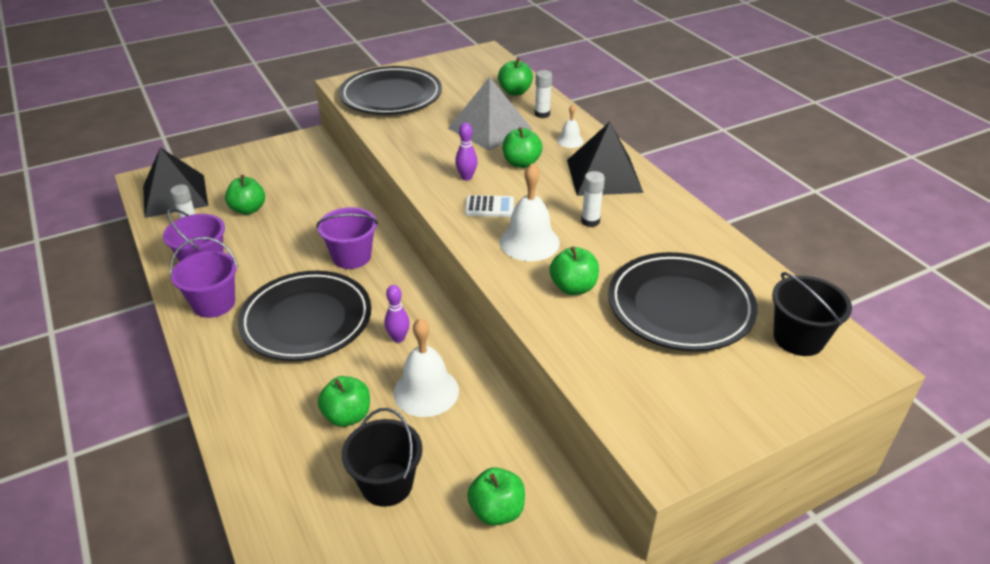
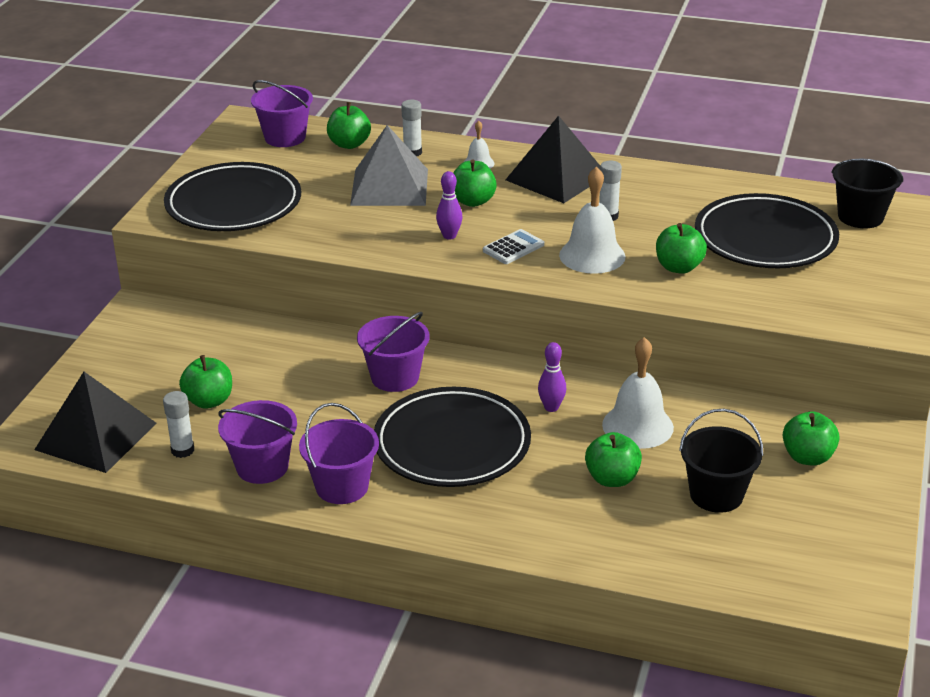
camera: 45 degrees left, 5 degrees down
(487, 71) = (285, 137): none -> purple bucket

